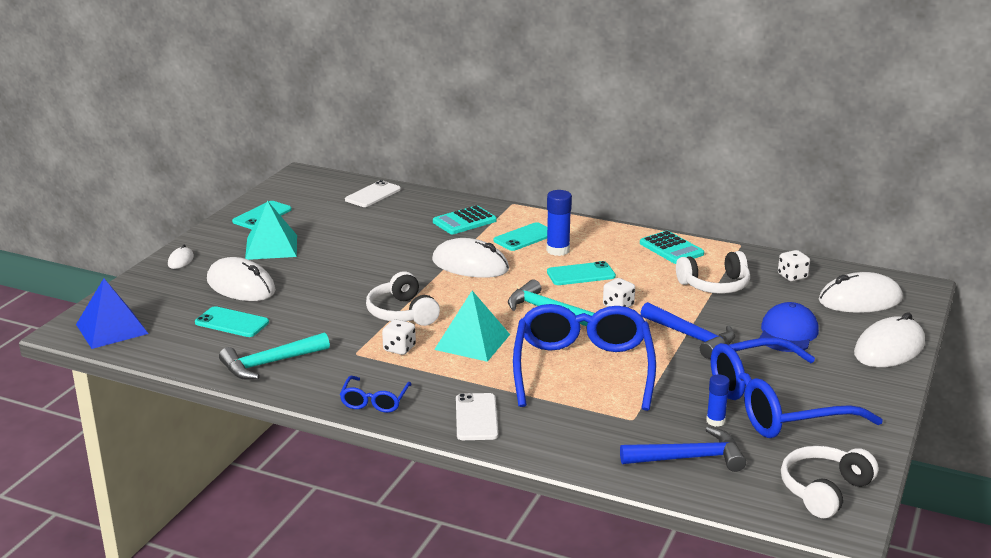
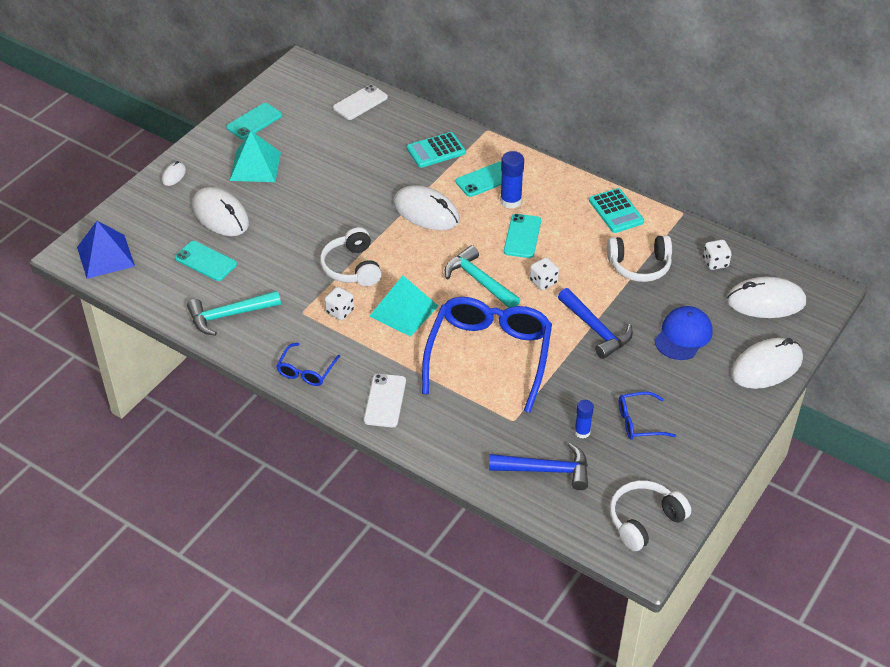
camera: 10 degrees right, 20 degrees up
(581, 274) = (522, 236): turquoise phone -> turquoise phone turned 75 degrees counterclockwise
(775, 406) = (638, 422): blue glasses -> blue glasses, size x0.45

